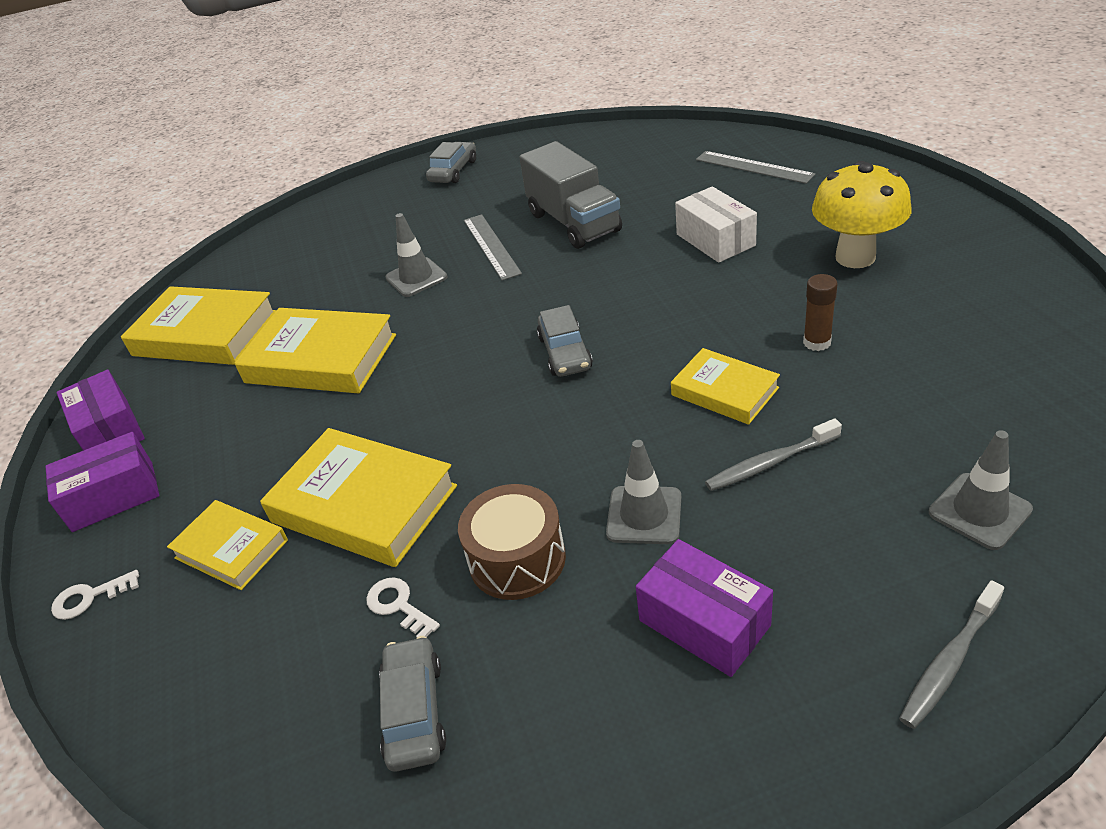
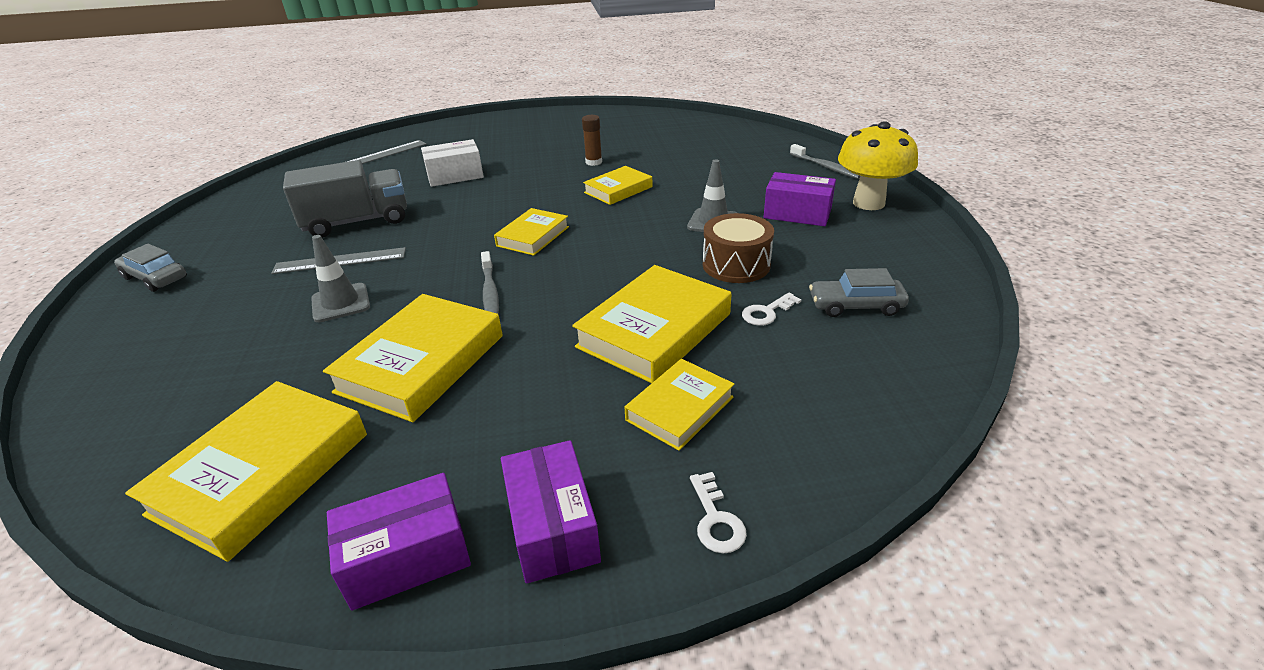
camera: 85 degrees left, 5 degrees down
(565, 353) = (533, 236): grey car -> yellow book
(704, 623) = (797, 213): purple box -> purple box turned 60 degrees clockwise
(770, 463) = (687, 185): grey toothbrush -> grey toothbrush (490, 292)
(855, 257) = (524, 143): yellow mushroom -> yellow mushroom (868, 203)
(979, 511) = (741, 149): grey traffic cone -> none

